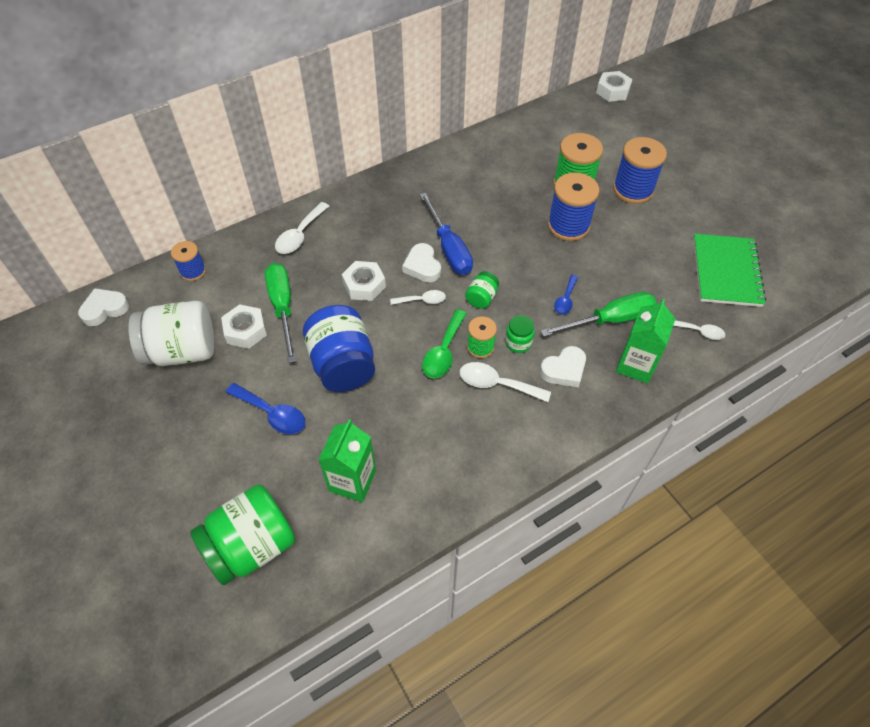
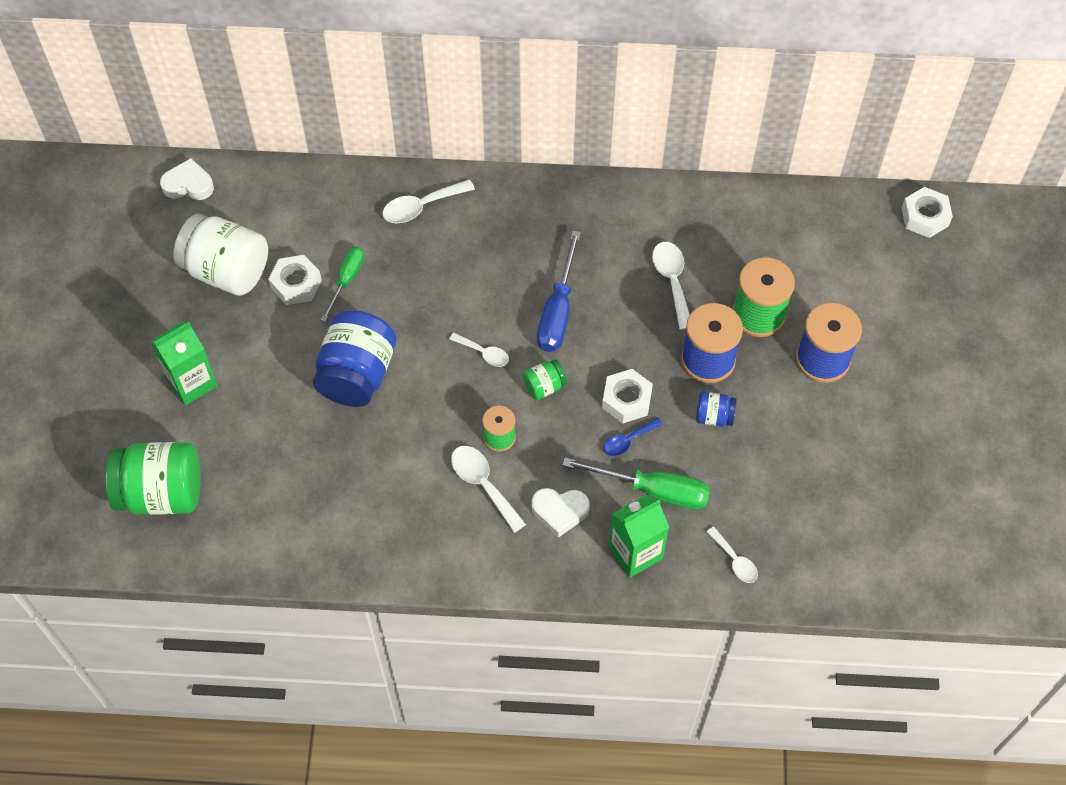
camera: 35 degrees right, 5 degrees up
(193, 271) = (292, 189): blue spool -> none
(272, 414) = (261, 384): blue spoon -> none
(283, 307) = (347, 280): green screwdriver -> green screwdriver, size x0.64
(352, 481) = (282, 491): green carton -> green carton (192, 382)
(364, 285) = (441, 302): white nut -> white nut (626, 400)
(422, 266) = (514, 315): white heart -> none
(443, 351) = (460, 420): green spoon -> none
(505, 194) = (672, 281): none -> white spoon
(518, 343) = (539, 456): green jar -> none
(603, 255) = (714, 416): none -> blue jar
(726, 271) = (832, 517): green notebook -> none

